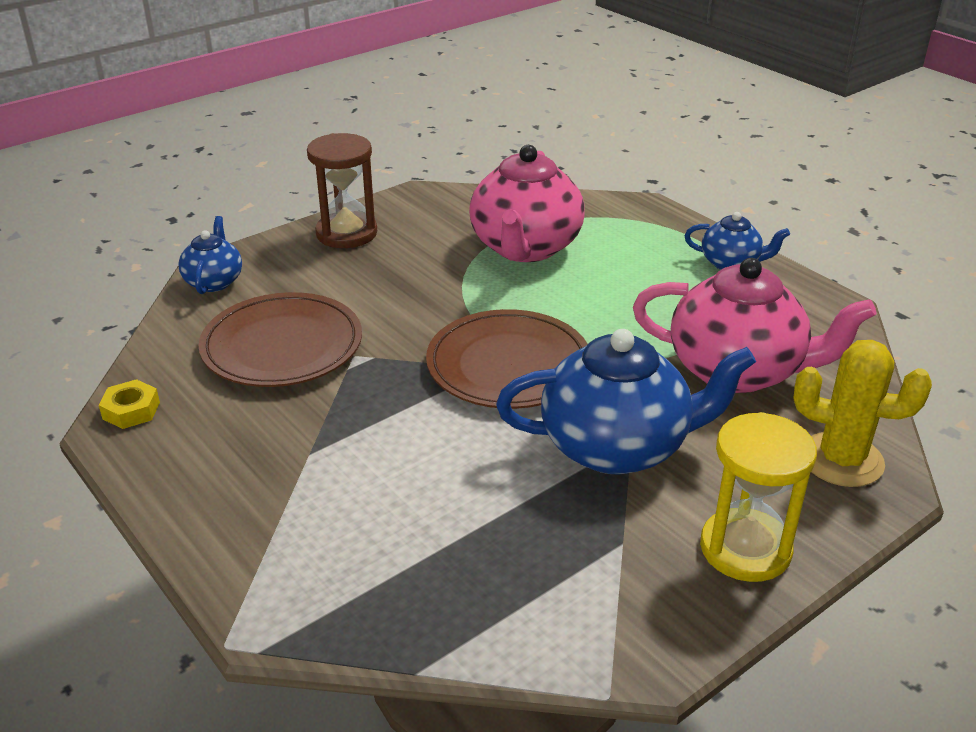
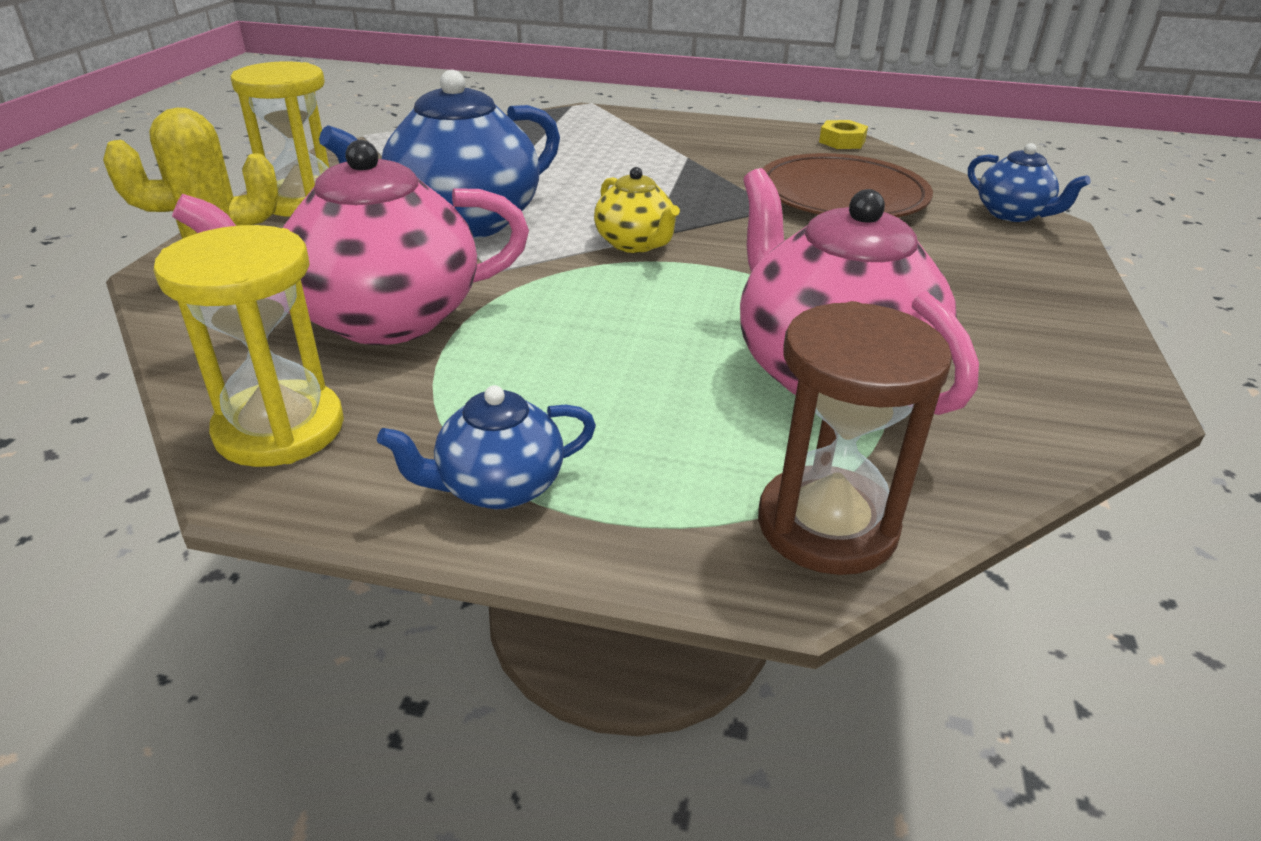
camera: 140 degrees right, 0 degrees up
(346, 233) = (1044, 301): brown hourglass -> brown hourglass (827, 525)
(508, 365) = (635, 244): brown plate -> yellow teapot
(823, 324) = (280, 429): none -> yellow hourglass

